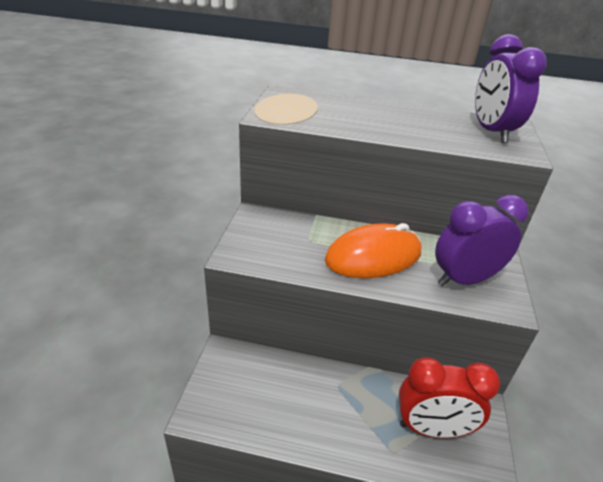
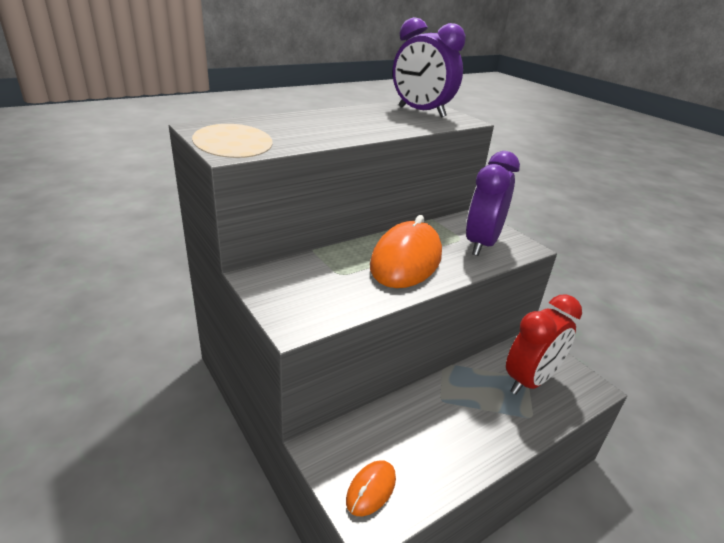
camera: 45 degrees left, 5 degrees down
(221, 398) = (371, 489): none -> orange mouse

